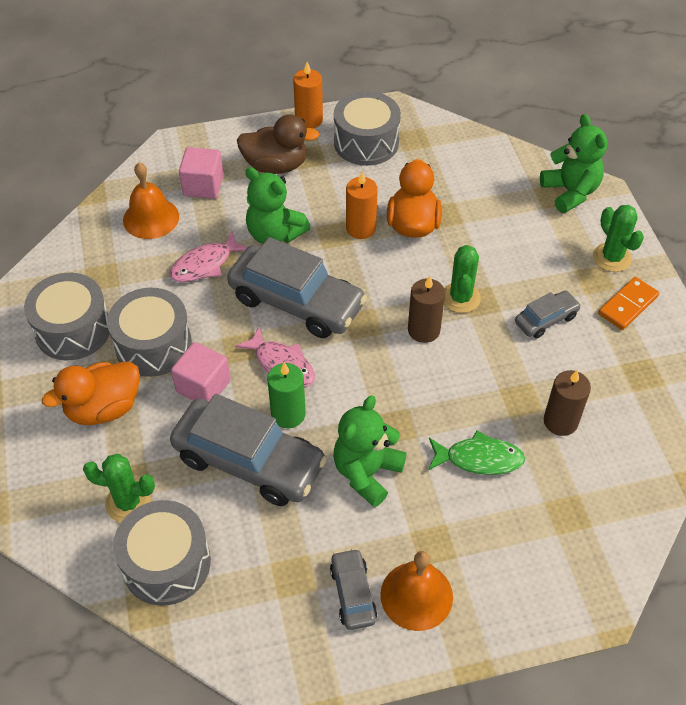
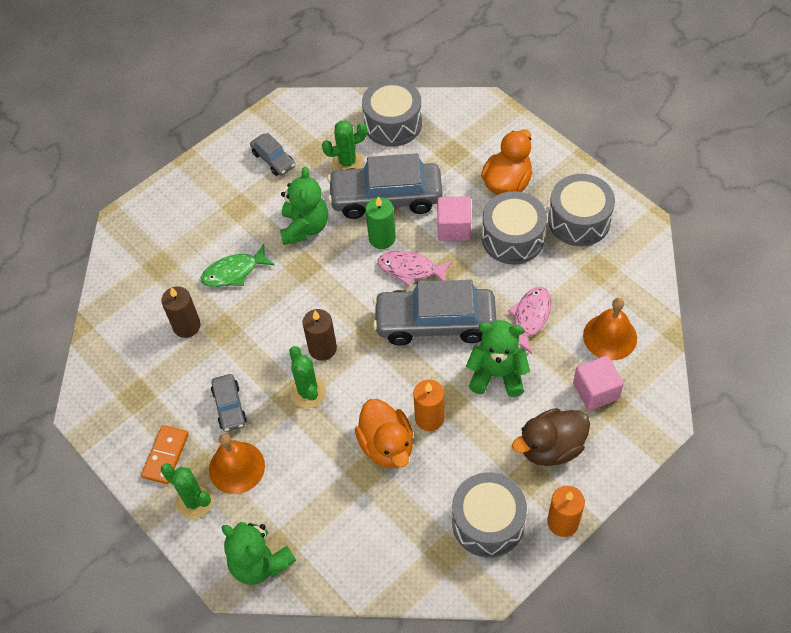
camera: 155 degrees right, 5 degrees up
(128, 502) = (442, 141): green cactus -> green cactus (347, 162)
(416, 595) = (235, 176): orange bell -> orange bell (236, 467)
(546, 319) = (229, 407): grey car -> grey car turned 45 degrees counterclockwise

